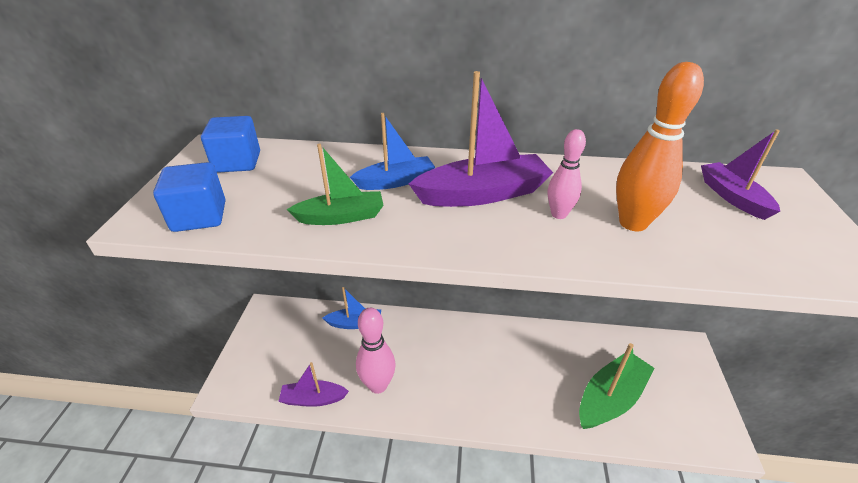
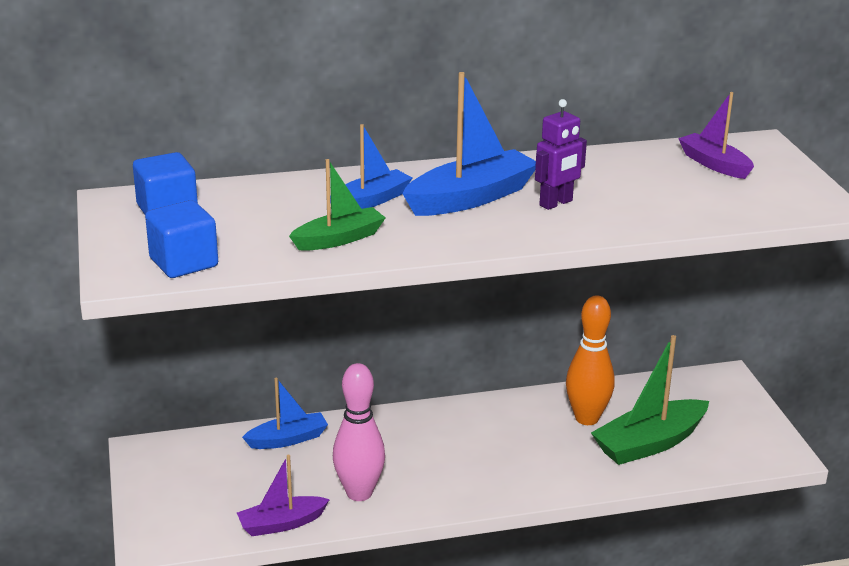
camera: 20 degrees left, 10 degrees down
(482, 194) = (471, 198): purple boat -> blue boat
(559, 214) = (556, 203): pink bowling pin -> purple robot
(610, 398) = (649, 443): green boat -> green boat turned 150 degrees counterclockwise
(633, 223) = (628, 199): orange bowling pin -> orange bowling pin (587, 418)

